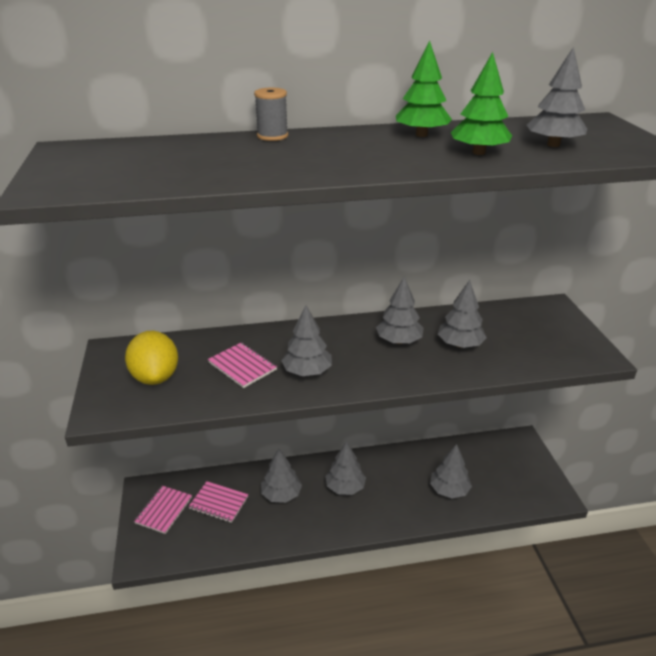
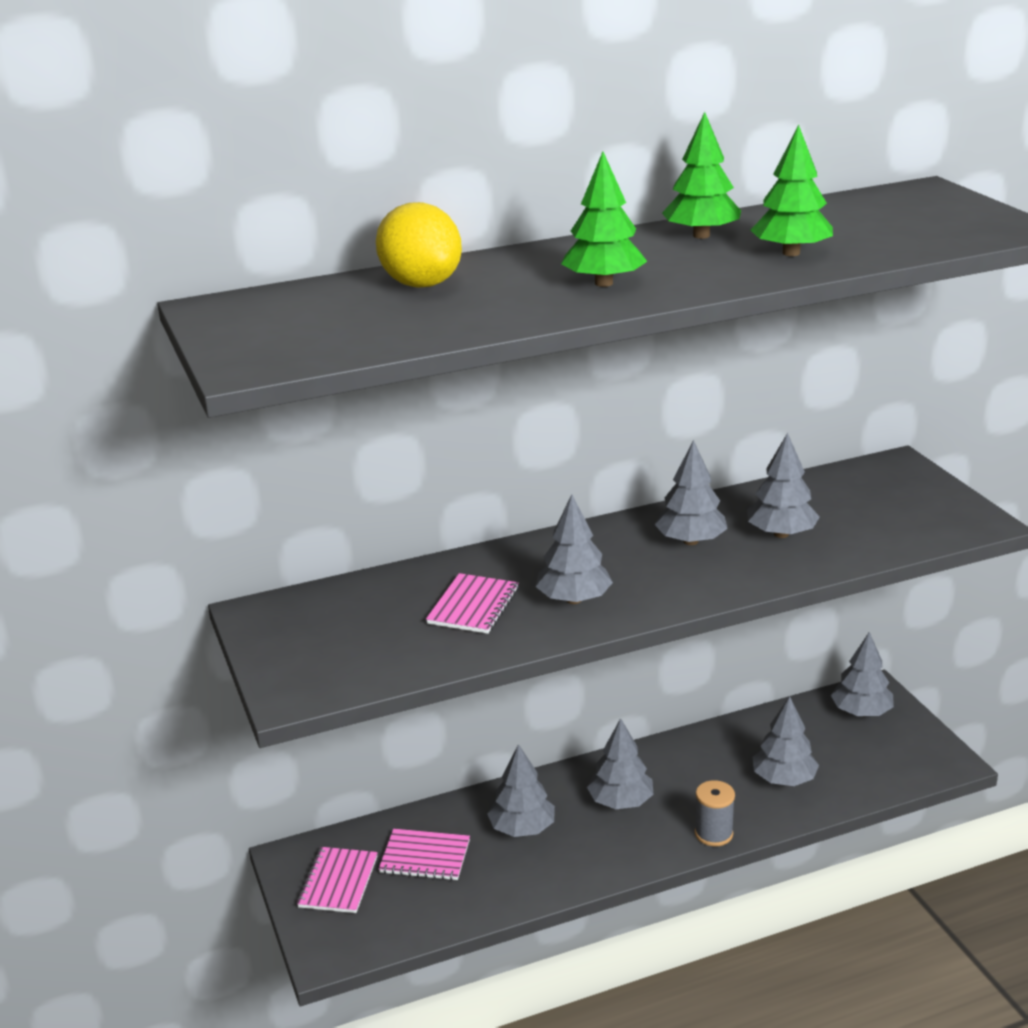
camera: 10 degrees left, 5 degrees down
(155, 377) = (349, 638): yellow lemon -> yellow lemon (421, 284)
(242, 366) = (473, 606): pink notebook -> pink notebook turned 75 degrees clockwise
(272, 136) = (496, 258): grey spool -> grey spool (713, 833)
(331, 160) = (603, 283): none -> green tree
(553, 145) = (882, 232): grey tree -> grey tree (861, 712)

